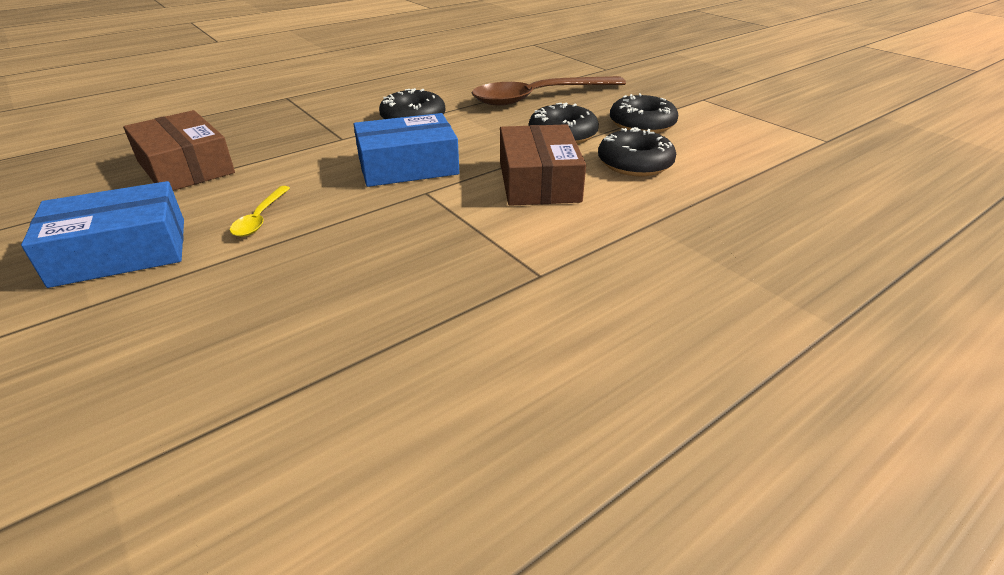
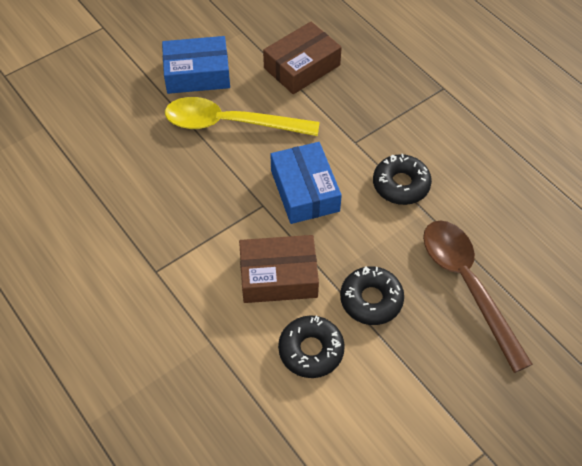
camera: 90 degrees right, 20 degrees up
(121, 252) = (197, 74): blue box -> blue box turned 75 degrees counterclockwise
(260, 218) = (230, 123): yellow spoon -> yellow spoon, size x2.34
(642, 124) = (401, 372): black donut -> none

